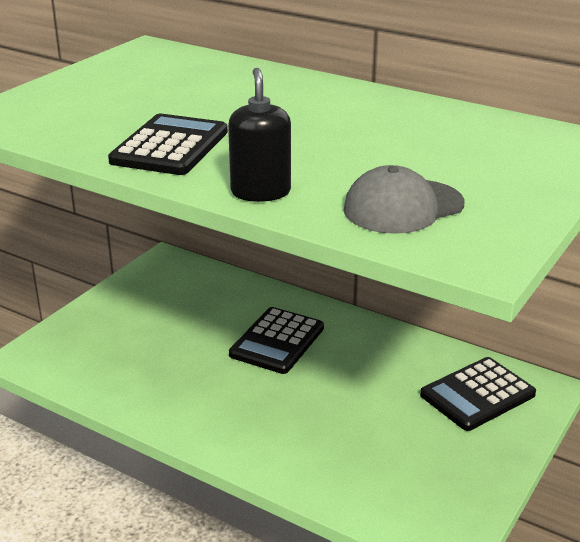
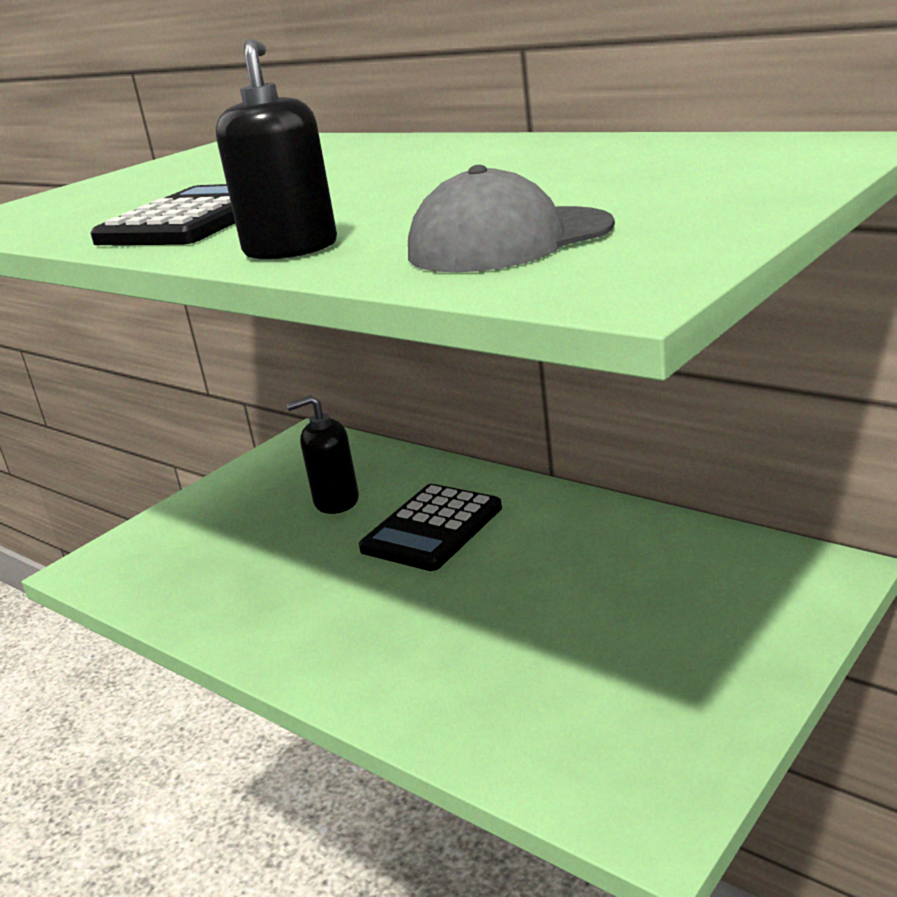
camera: 10 degrees right, 5 degrees down
(202, 315) = (336, 501): none -> black soap dispenser
(477, 395) = (722, 586): black calculator -> none

